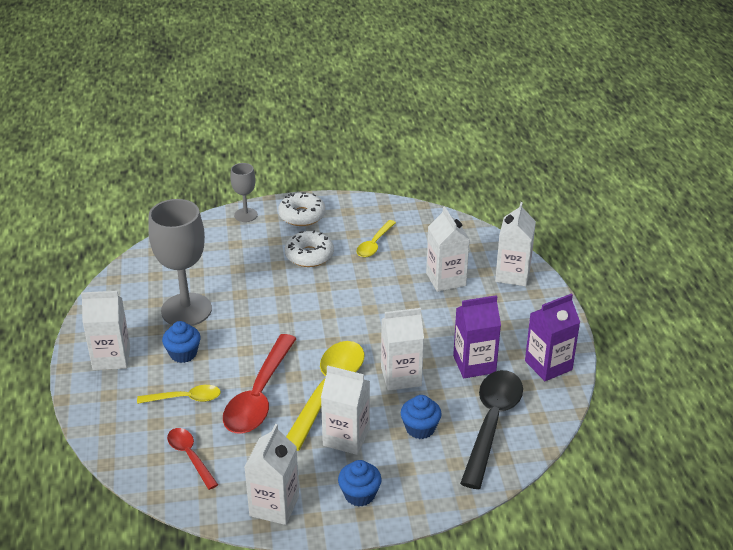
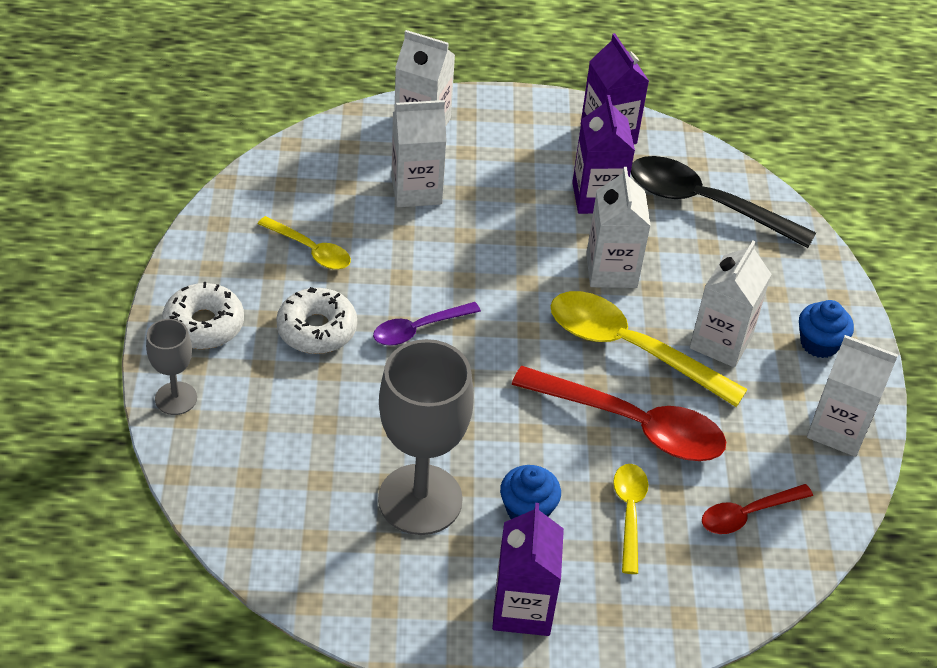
camera: 85 degrees left, 10 degrees up
(111, 358) = (522, 608): white carton -> purple carton
(320, 294) = (418, 329): none -> purple spoon
(420, 428) = (709, 269): blue cupcake -> none

